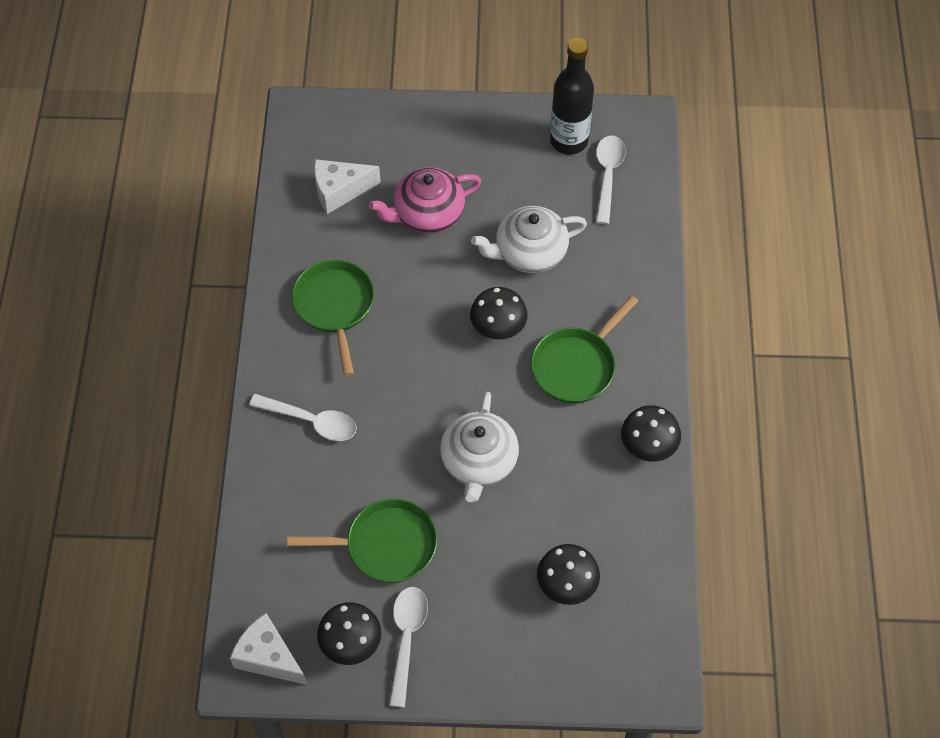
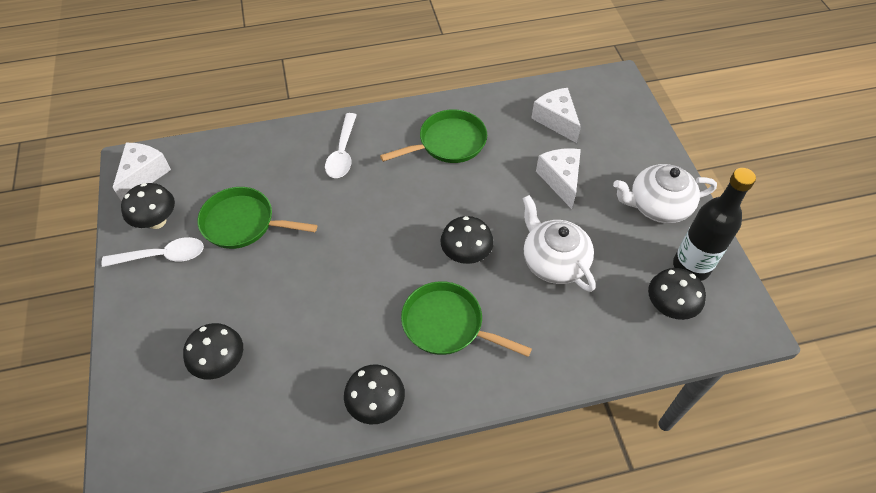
camera: 75 degrees right, 5 degrees down
(385, 545) = (243, 223): green pan -> green pan turned 120 degrees clockwise
(427, 214) = (560, 180): pink teapot -> white cheese
(479, 462) = (330, 270): white teapot -> white teapot (657, 206)
(607, 176) = (668, 307): white spoon -> black mushroom

